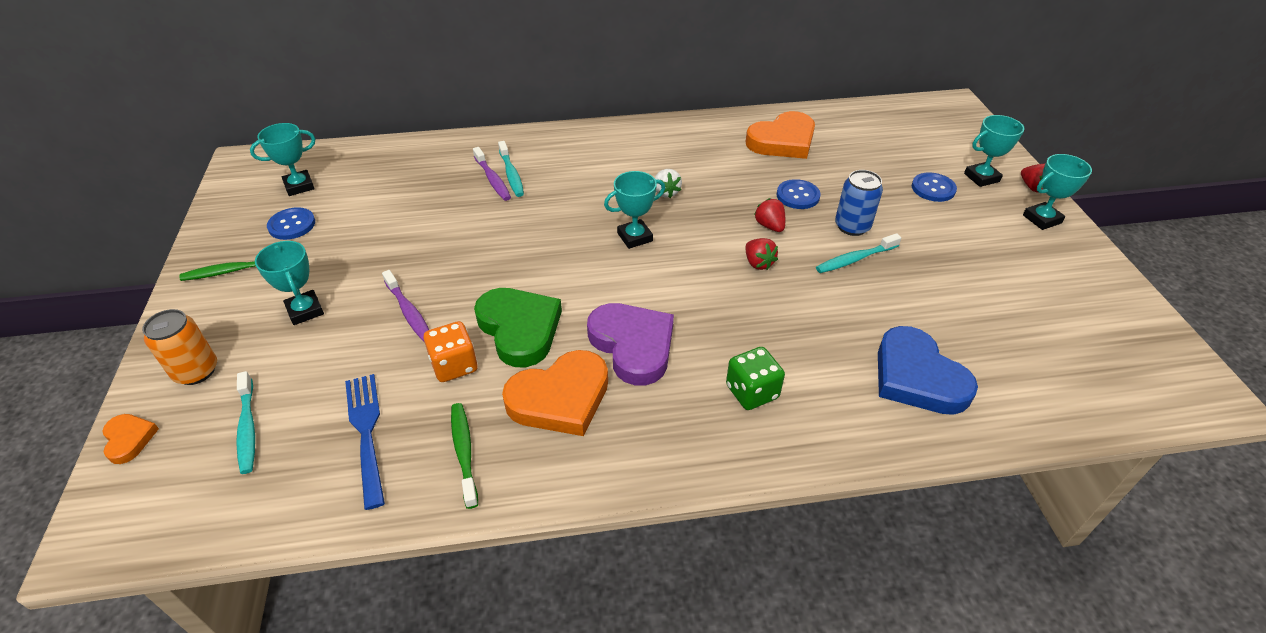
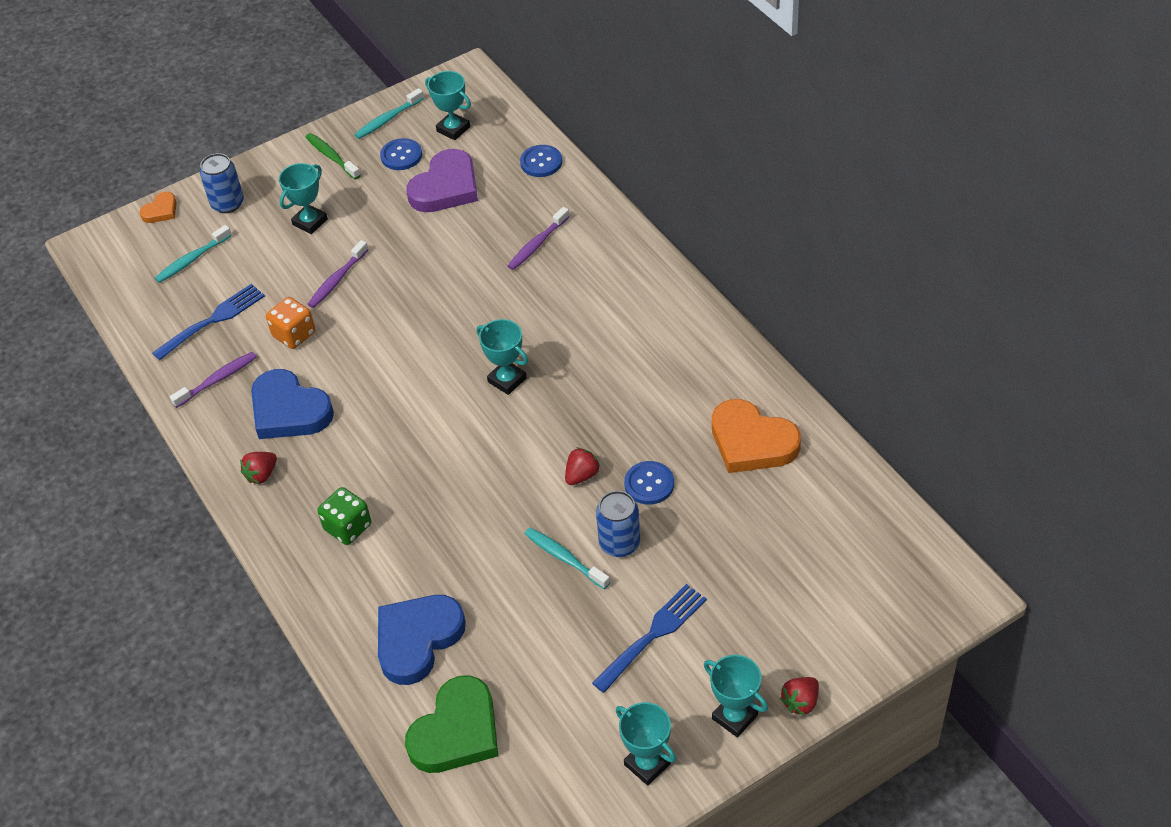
camera: 70 degrees right, 5 degrees up
(196, 371) = (227, 203): orange can -> blue can
(464, 452) = (217, 380): green toothbrush -> purple toothbrush
(511, 174) = (553, 253): turquoise toothbrush -> turquoise toothbrush (387, 119)
(519, 329) = (350, 354): green heart -> green heart (456, 731)
(560, 398) = (289, 410): orange heart -> blue heart
(633, 345) = (365, 432): purple heart -> purple heart (446, 187)
(666, 192) = (591, 377): white strawberry -> none
(758, 263) = (517, 483): red strawberry -> red strawberry (261, 475)
(933, 188) = (737, 602): blue button -> blue button (541, 162)
(952, 235) = (653, 635): none -> blue fork
(981, 177) = (791, 647): turquoise trophy -> turquoise trophy (647, 764)

